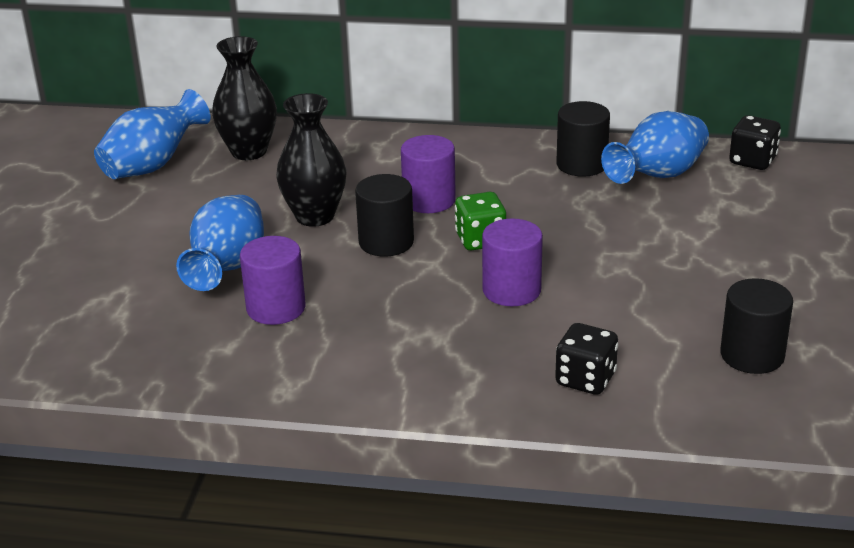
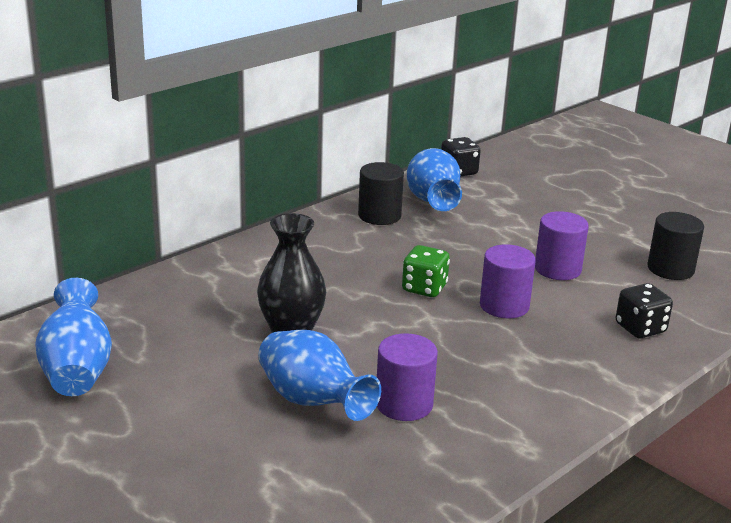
camera: 55 degrees left, 5 degrees down
(249, 151) = (138, 318): black vase -> none
(386, 242) = (374, 322): black cylinder -> none
(429, 200) = (341, 282): purple cylinder -> purple cylinder (557, 269)

